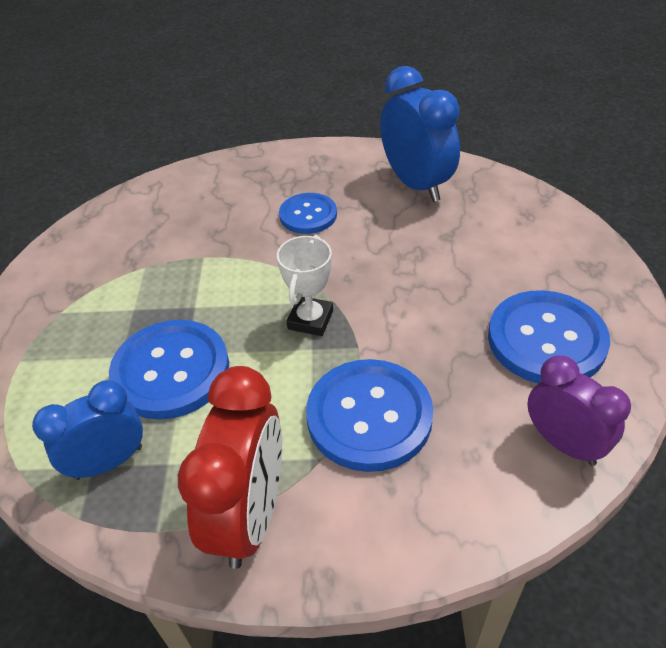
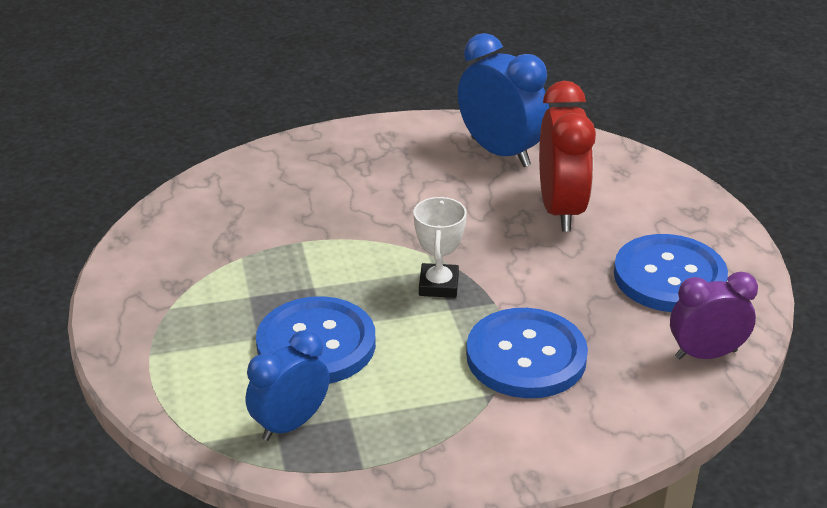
camera: 15 degrees left, 10 degrees down
(250, 515) = (446, 444): red clock -> red clock (561, 210)
(308, 215) = (397, 191): blue button -> none
(563, 443) = (705, 354): purple clock -> purple clock turned 45 degrees counterclockwise

